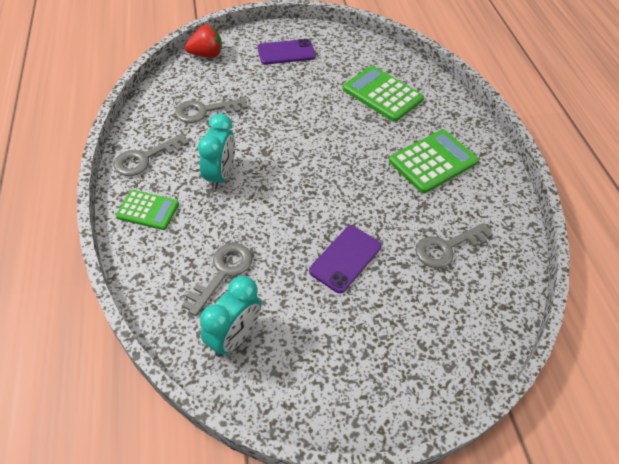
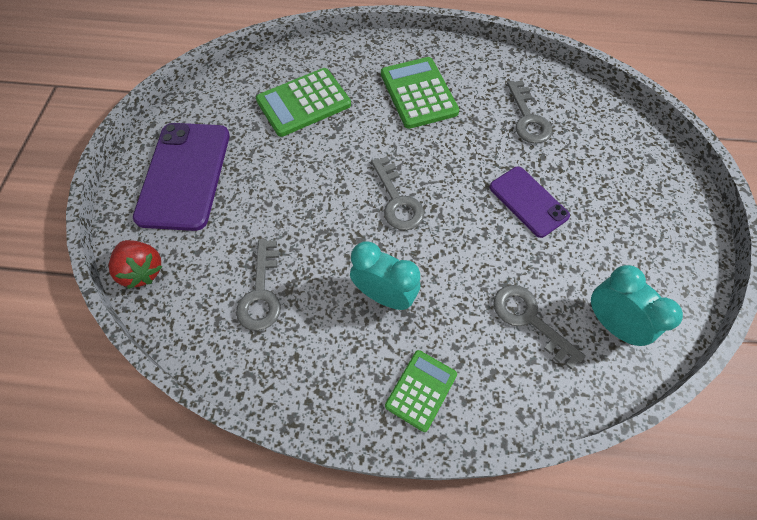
camera: 70 degrees left, 10 degrees up
(145, 158) = (327, 382): grey key -> grey key (397, 200)
(206, 55) = (142, 270): red strawberry -> red strawberry turned 135 degrees clockwise
(286, 52) = (184, 175): purple phone -> purple phone, size x1.67

